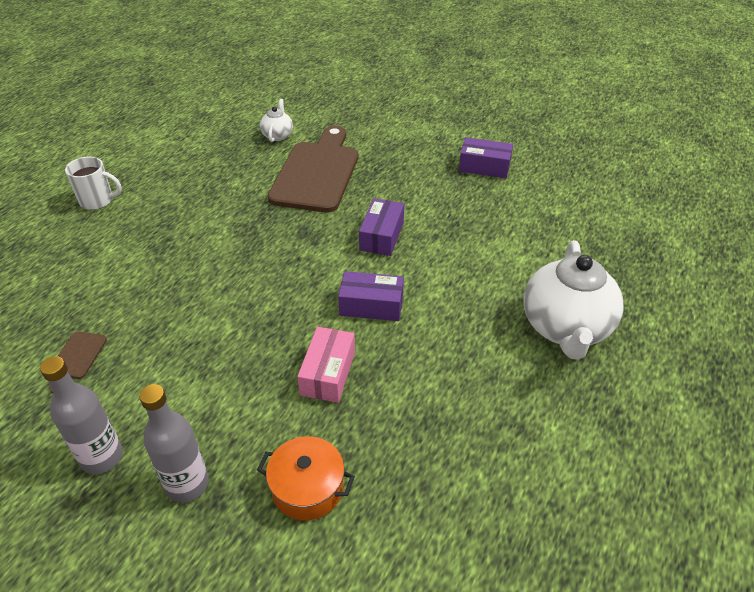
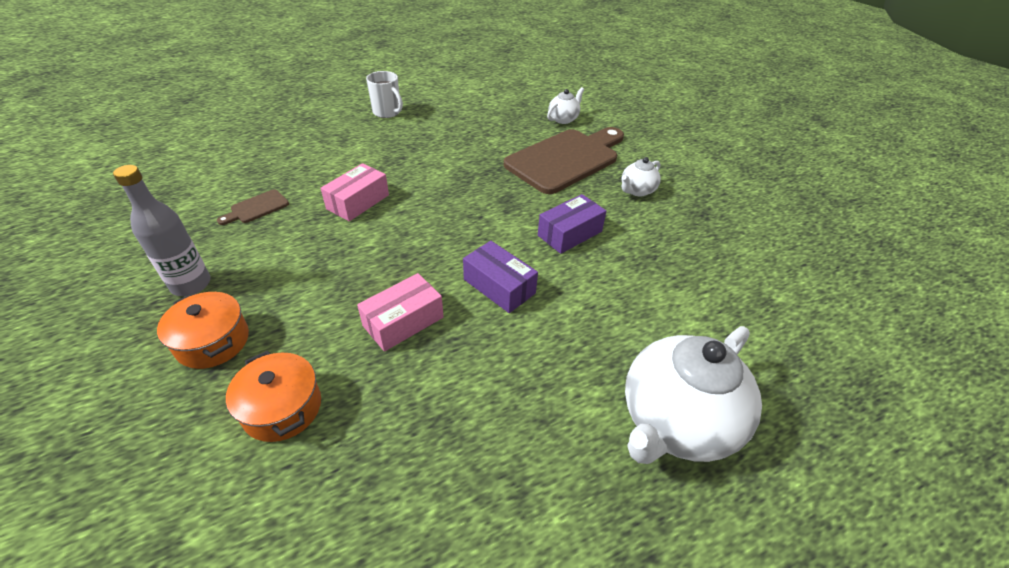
camera: 35 degrees right, 0 degrees up
(174, 301) = (358, 202): none -> pink box
(187, 484) = (213, 341): grey bottle -> orange pot
(397, 175) = (637, 190): none -> white teapot
(484, 167) = (734, 220): purple box -> none

